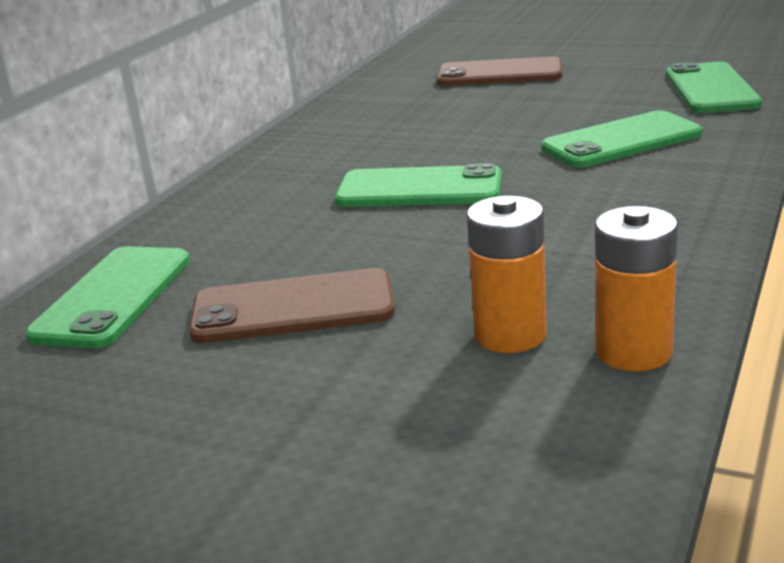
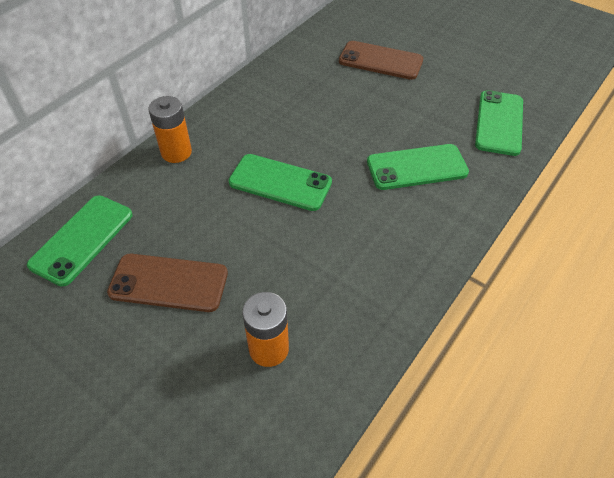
camera: 10 degrees right, 25 degrees up
(633, 352) = (324, 387): orange battery -> orange battery (176, 152)

